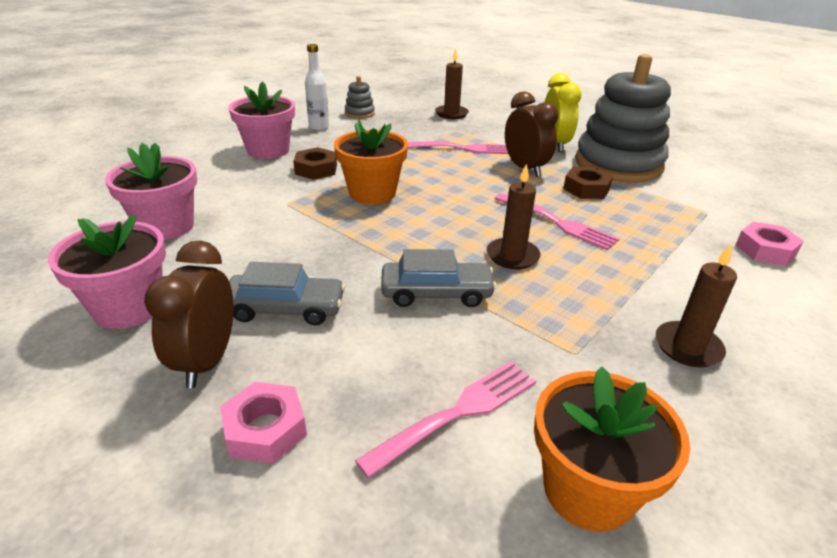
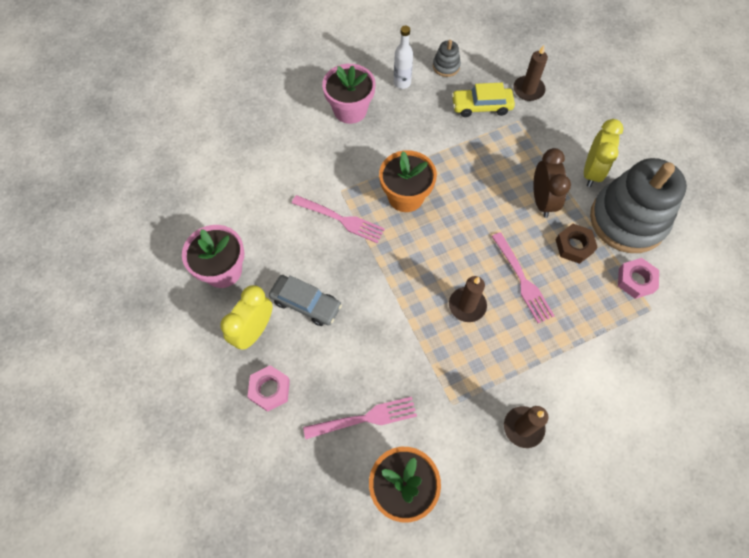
camera: 25 degrees right, 30 degrees up
(166, 226) = (257, 193): pink flower pot -> none
(207, 361) = (254, 331): brown clock -> yellow clock
(316, 169) = (377, 150): brown nut -> none
(413, 128) = (481, 106): none -> yellow car
(436, 293) = (398, 323): grey car -> none
(462, 148) = (506, 154): pink fork -> pink fork (340, 219)
(765, 250) = (657, 367): pink nut -> pink nut (635, 280)

